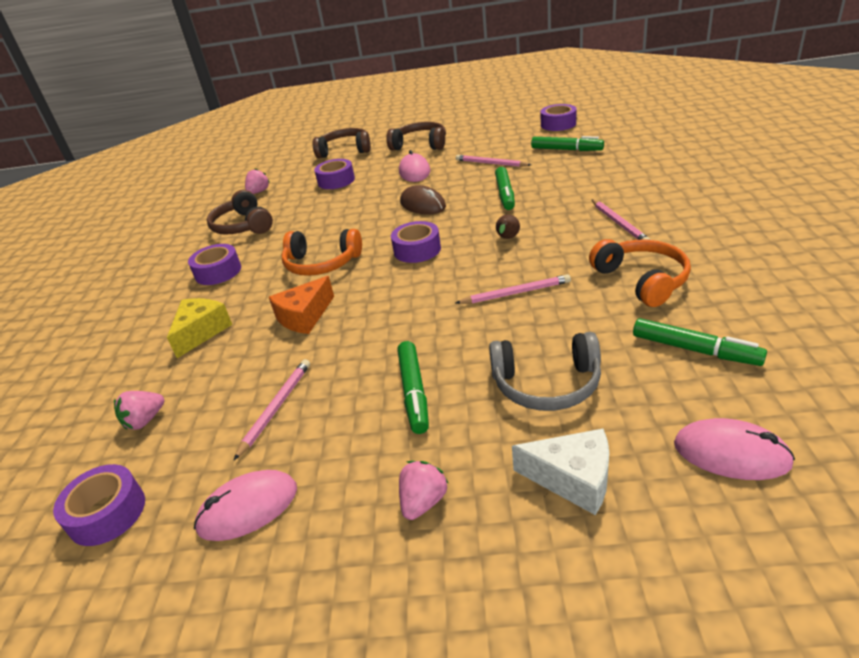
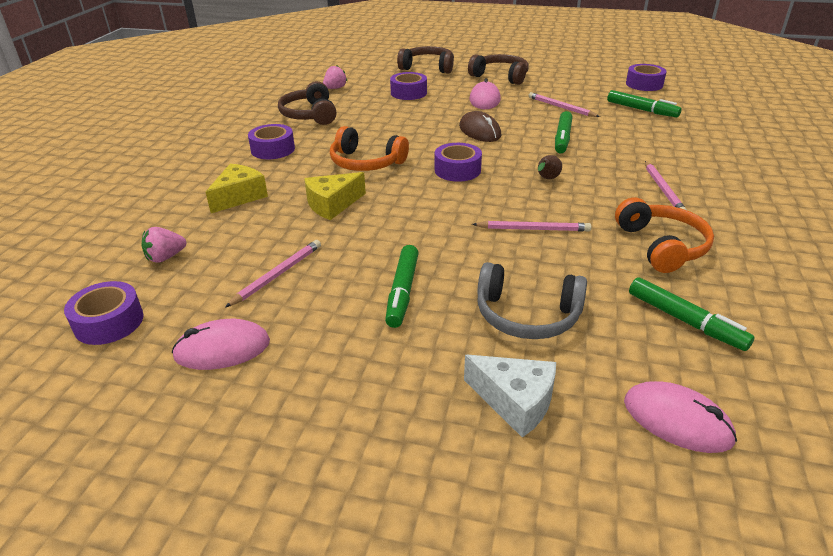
camera: 10 degrees right, 0 degrees up
(304, 316) = (332, 204): orange cheese -> yellow cheese
(423, 502) = (372, 384): pink strawberry -> none

